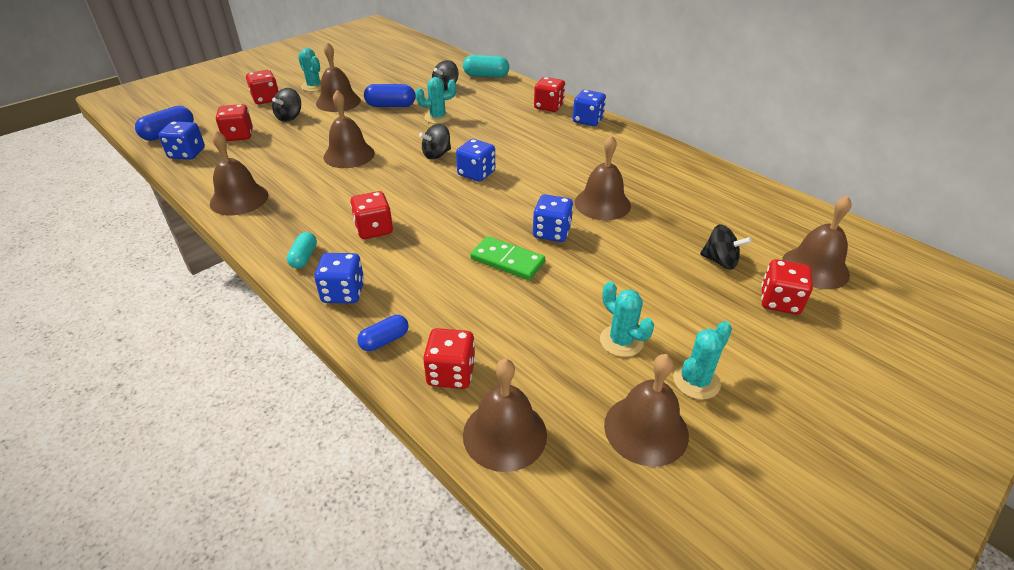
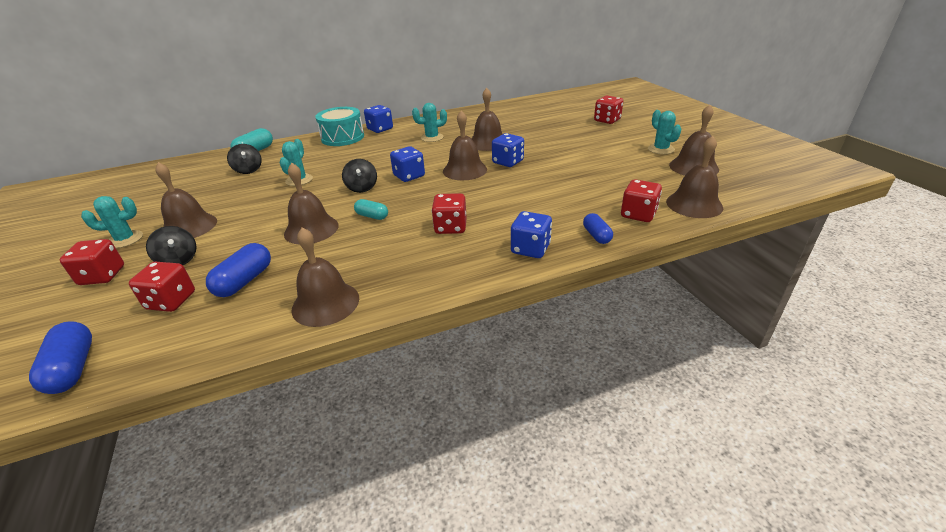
camera: 65 degrees left, 5 degrees down
(187, 153) = (162, 348): blue dice -> none
(304, 257) = (467, 266): turquoise capsule -> turquoise capsule (372, 216)
(391, 106) = (243, 199): blue capsule -> blue capsule (244, 281)
(507, 261) = (530, 180): green domino -> none
(548, 106) = (342, 137): red dice -> turquoise drum
(621, 341) = (624, 161): turquoise cactus -> turquoise cactus (432, 138)
(720, 261) = (567, 125): black spinning top -> none
(815, 268) = (584, 108): brown bell -> brown bell (464, 170)

